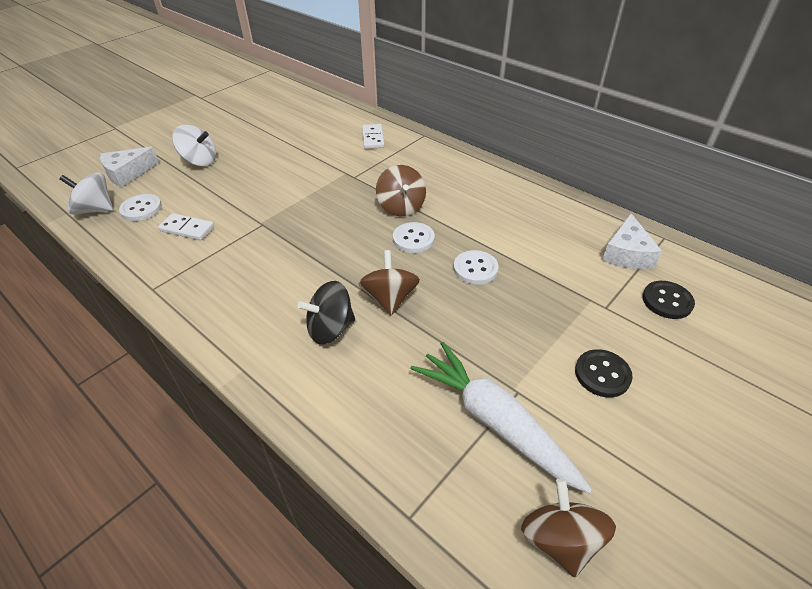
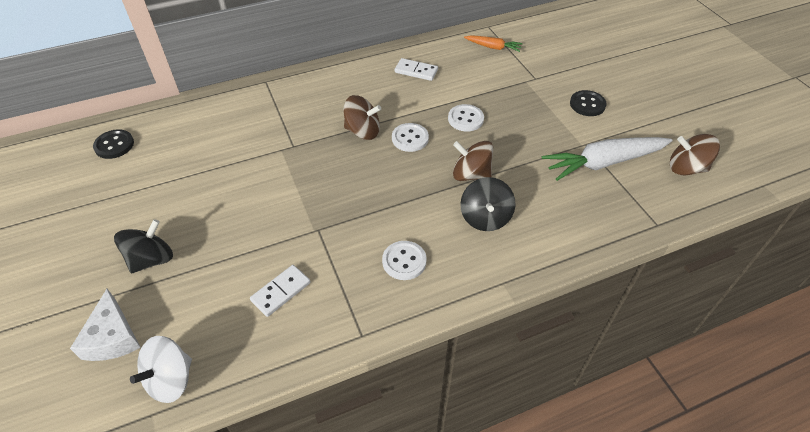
camera: 65 degrees left, 5 degrees up
(141, 209) = (208, 330): white button -> white button (404, 261)
(199, 161) = (151, 259): white spinning top -> black spinning top
(373, 138) = (239, 114): white domino -> white domino (416, 71)
(626, 253) = (493, 47): white cheese -> orange carrot
(667, 301) = (543, 53): black button -> black button (114, 145)

